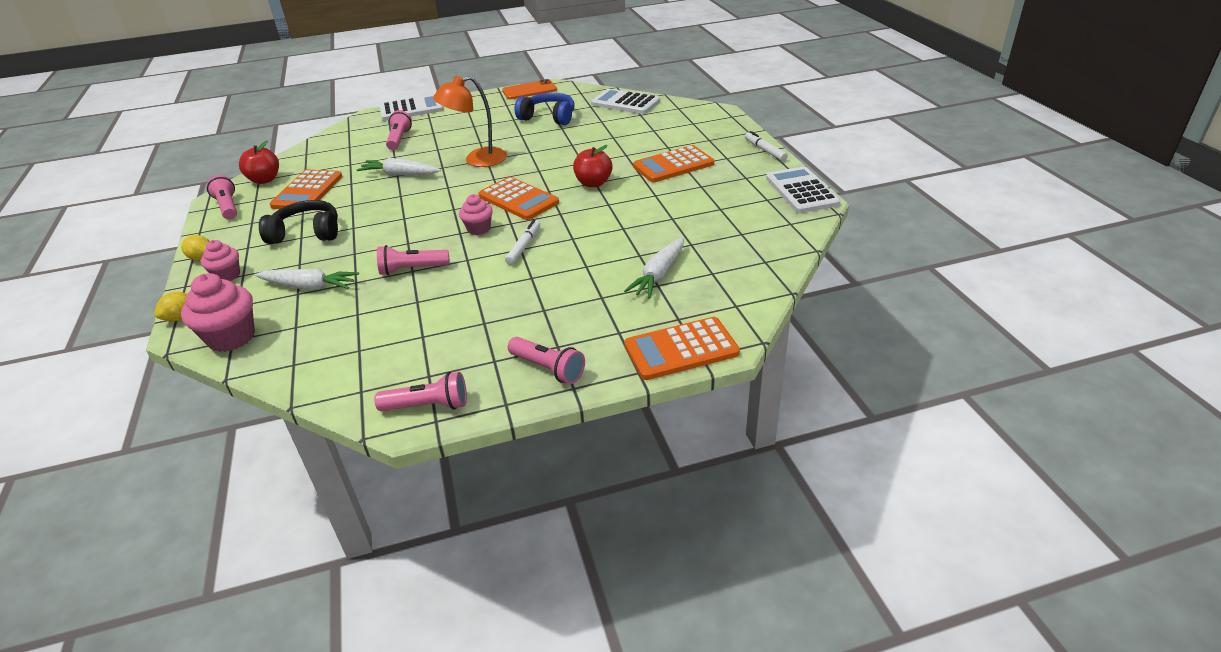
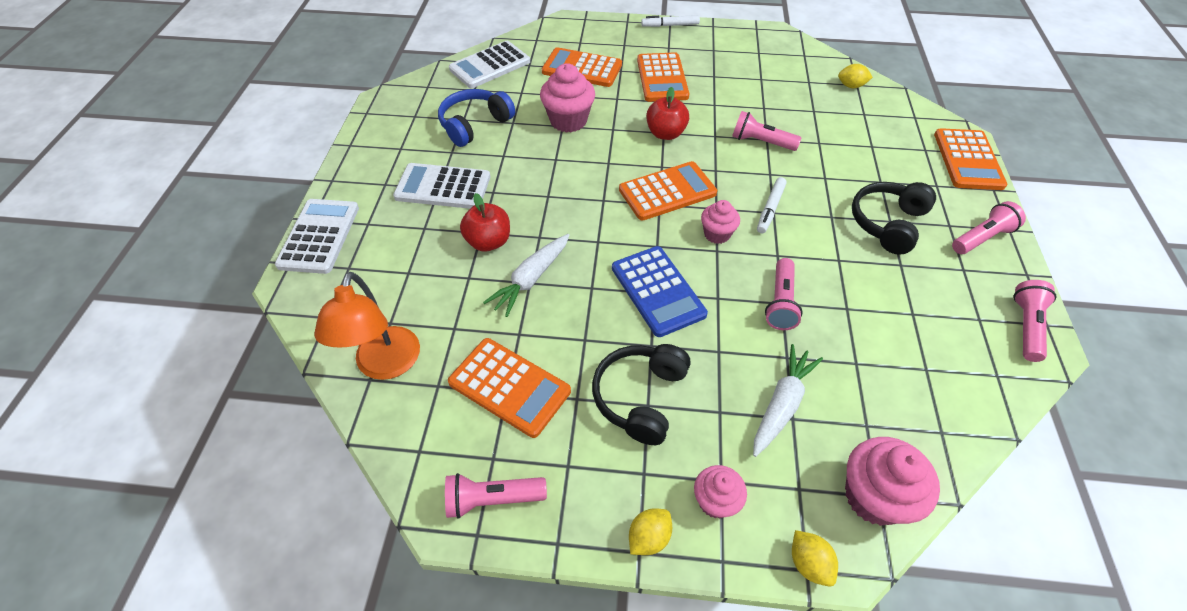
camera: 70 degrees left, 15 degrees up
(265, 180) = (427, 442): red apple -> red apple (488, 242)
(399, 139) = (415, 264): pink flashlight -> pink flashlight (761, 142)
(406, 219) = (658, 291): none -> blue calculator
(477, 160) = (543, 203): orange lamp -> orange lamp (385, 365)
(524, 246) = (770, 209): white marker -> white marker turned 105 degrees counterclockwise
(529, 90) = (376, 121): orange phone -> none
(538, 308) = (887, 223): none -> black headphones
(579, 145) = (568, 121): none -> pink cupcake
(654, 133) = (582, 68): none -> orange calculator
(659, 275) = (856, 141): white carrot -> none
(758, 258) = (851, 86): none -> yellow lemon
(801, 191) = (755, 33): white calculator -> white calculator (443, 187)

